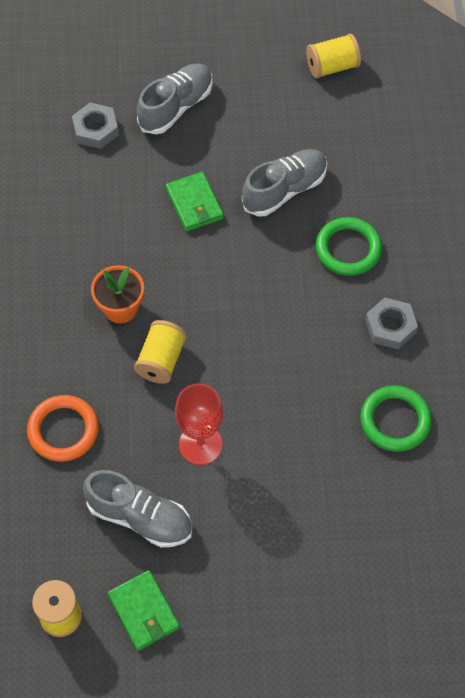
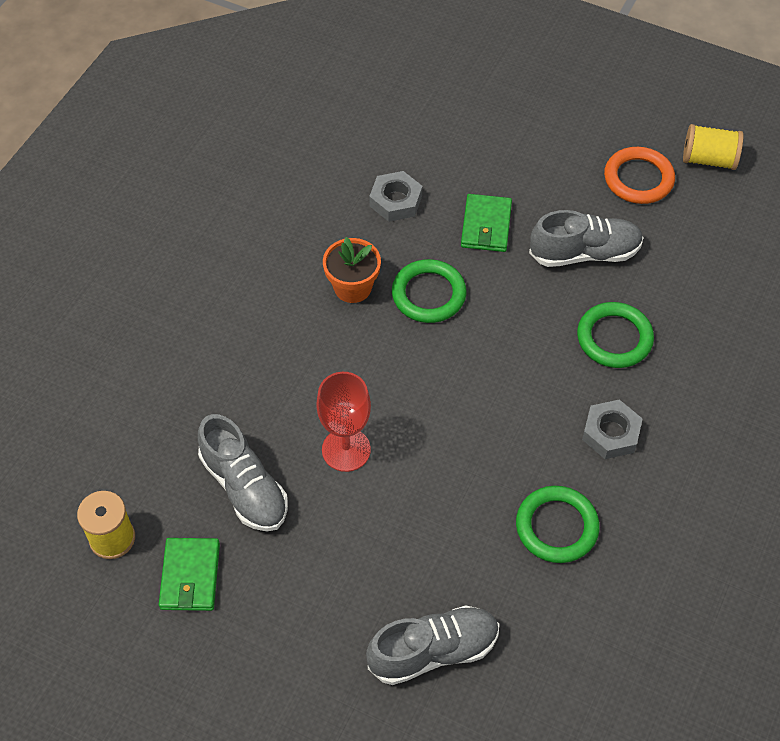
camera: 30 degrees right, 5 degrees down
(63, 430) = (227, 371): orange ring -> orange ring (638, 179)
(96, 129) = (435, 118): grey nut -> grey nut (395, 201)
(161, 360) = (360, 353): yellow spool -> none
(176, 107) = (525, 130): grey shoe -> grey shoe (433, 651)
(185, 284) = (428, 294): none -> green ring

